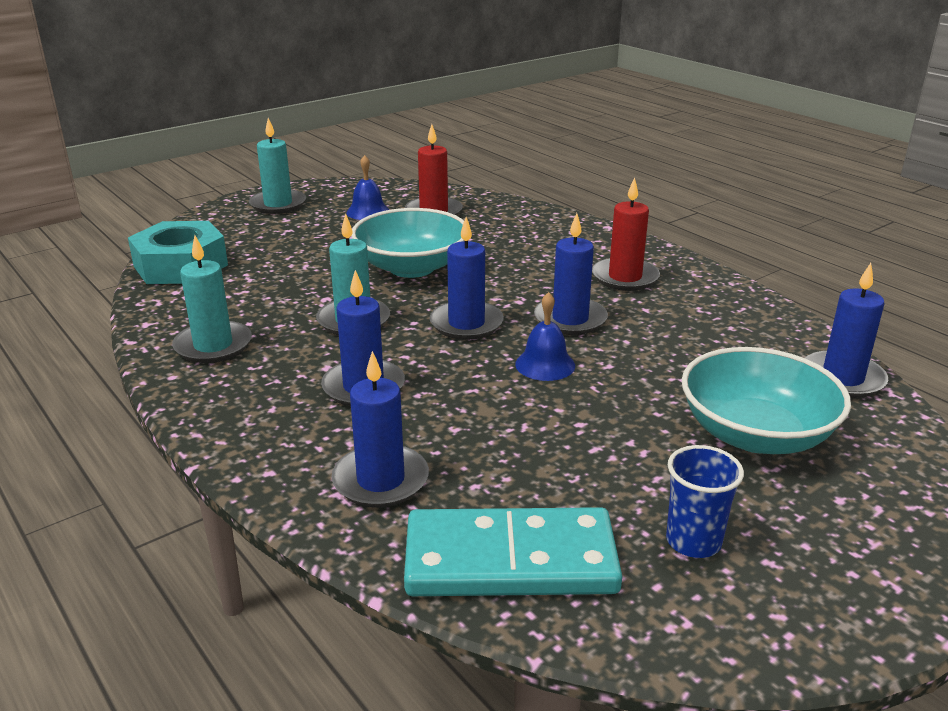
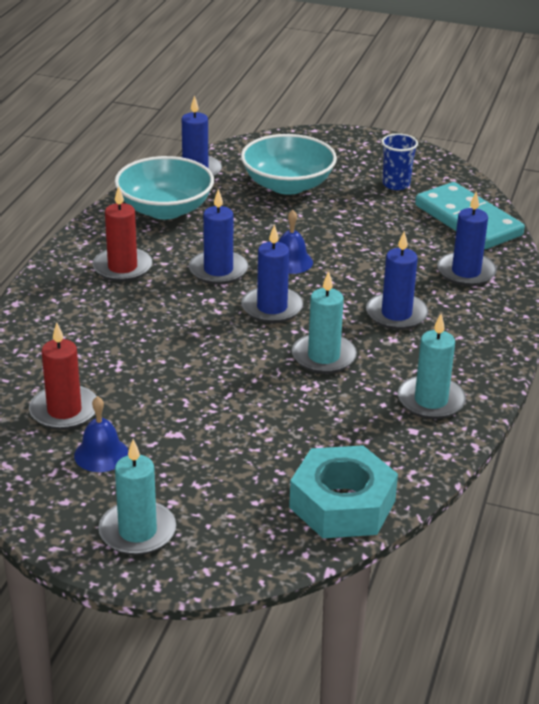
camera: 125 degrees left, 5 degrees up
(412, 267) = (205, 369): turquoise bowl -> turquoise bowl (165, 209)

